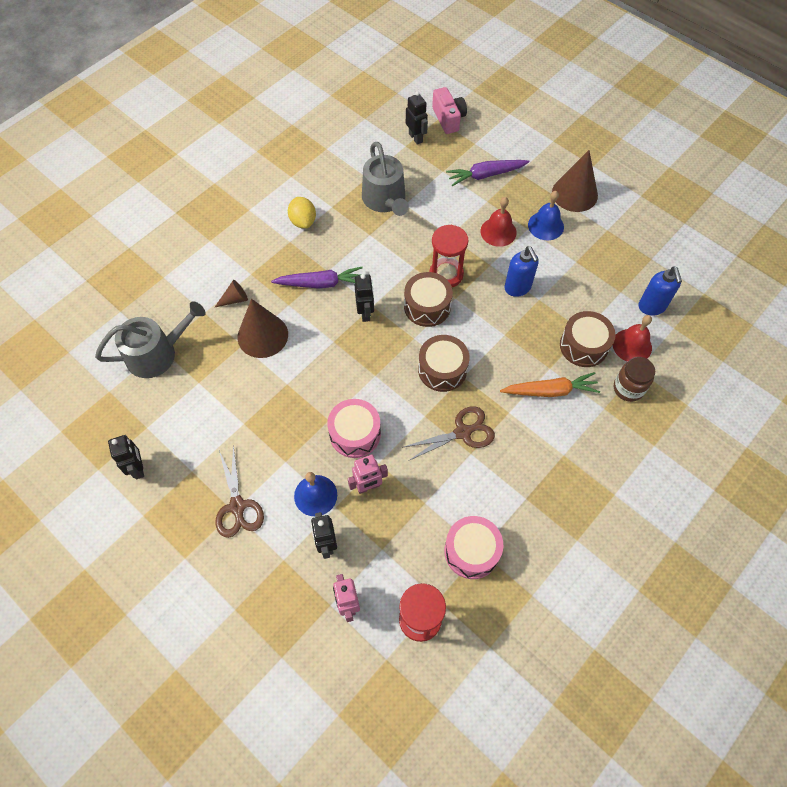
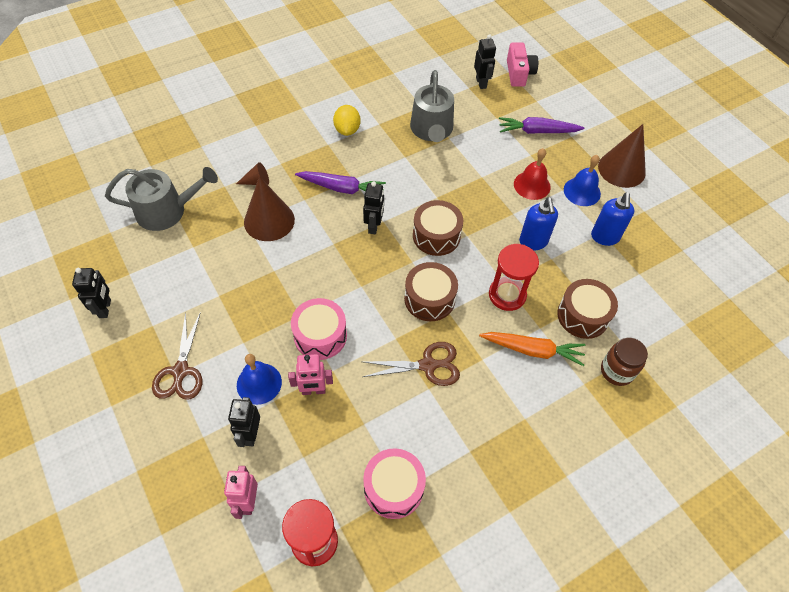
camera: 15 degrees right, 5 degrees down
(446, 274) = (466, 211): red hourglass -> red hourglass (507, 295)
(632, 345) = (634, 329): red bell -> none
(651, 307) = (668, 297): blue soap dispenser -> blue soap dispenser (605, 237)

